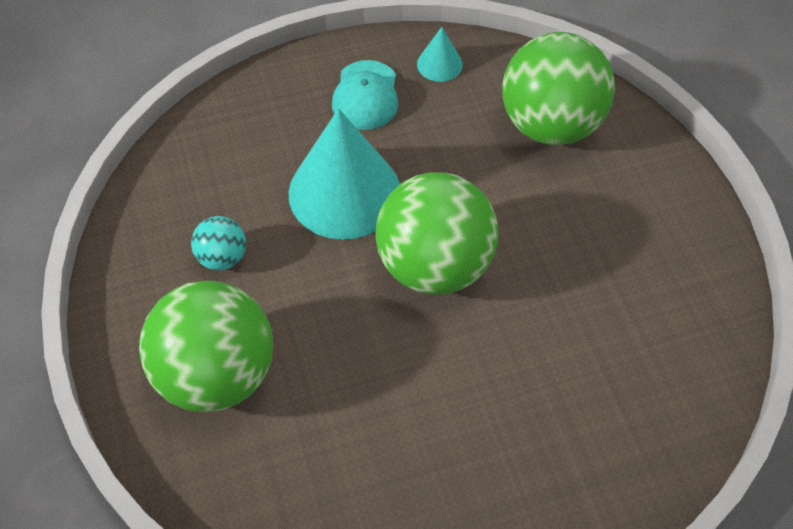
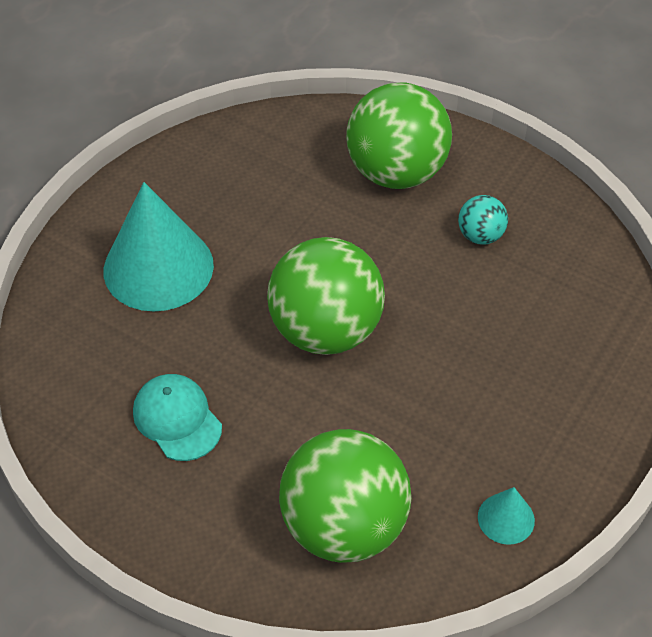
camera: 140 degrees right, 5 degrees down
(344, 192) = (452, 338): turquoise cone -> turquoise cone (158, 267)
(366, 95) = (532, 435): turquoise cap -> turquoise cap (177, 419)

